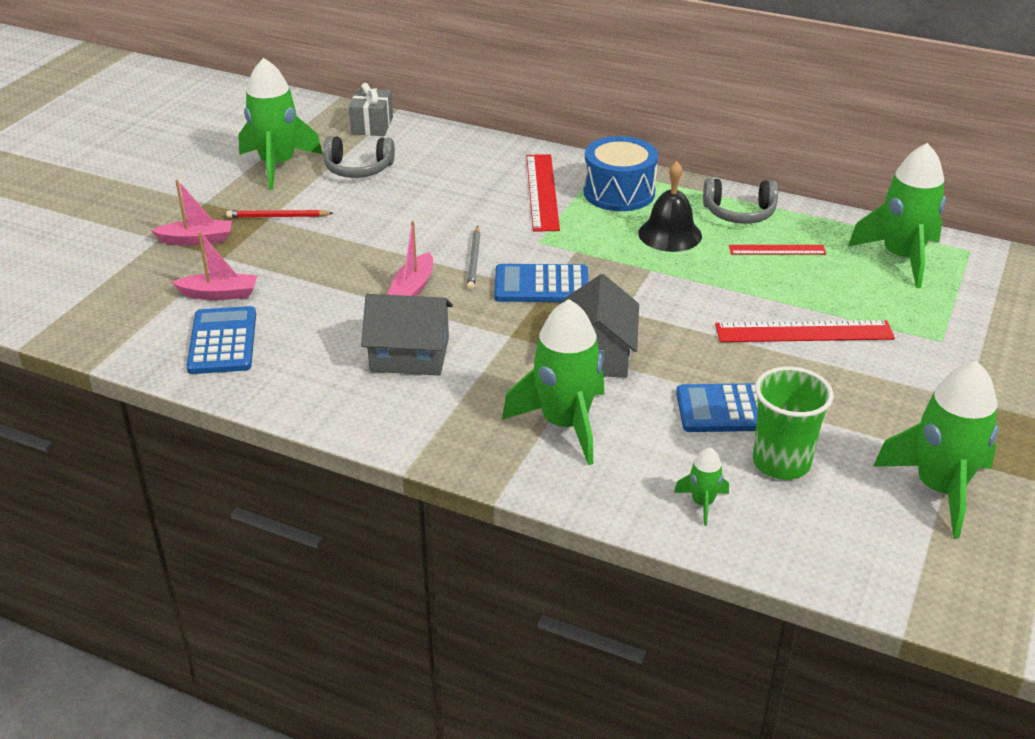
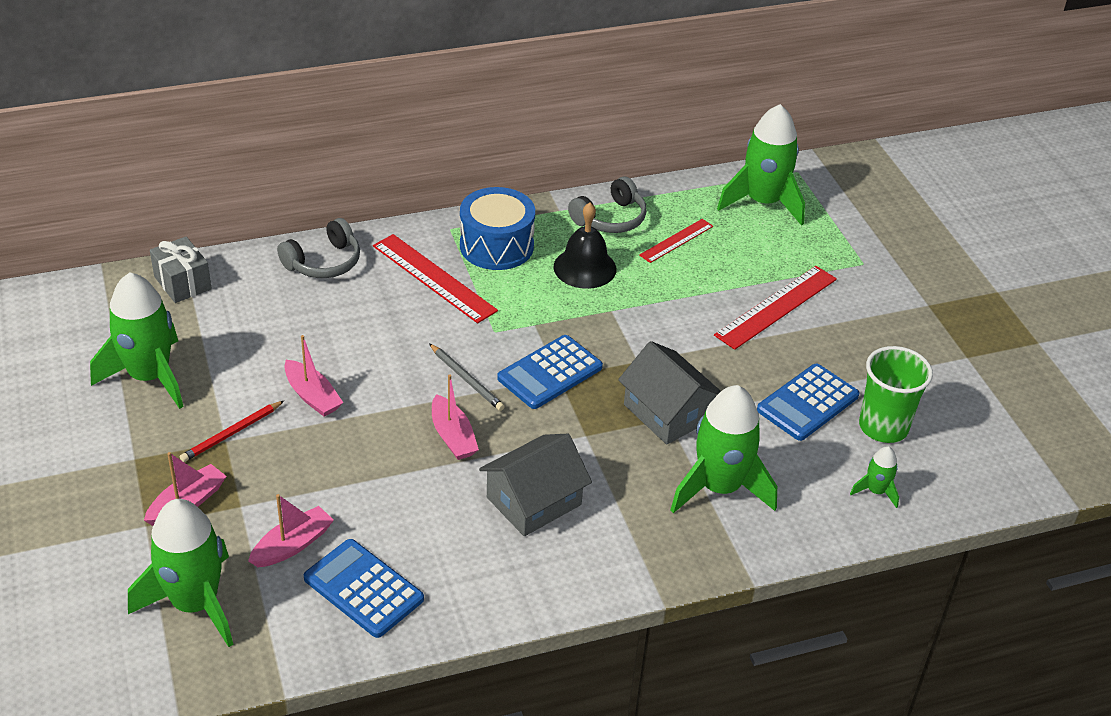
camera: 45 degrees left, 5 degrees up
(357, 220) = (312, 396): none -> pink boat
(358, 169) = (236, 339): grey headphones -> grey headphones (324, 262)
(939, 489) = (986, 387): green rocket -> green rocket (195, 604)

